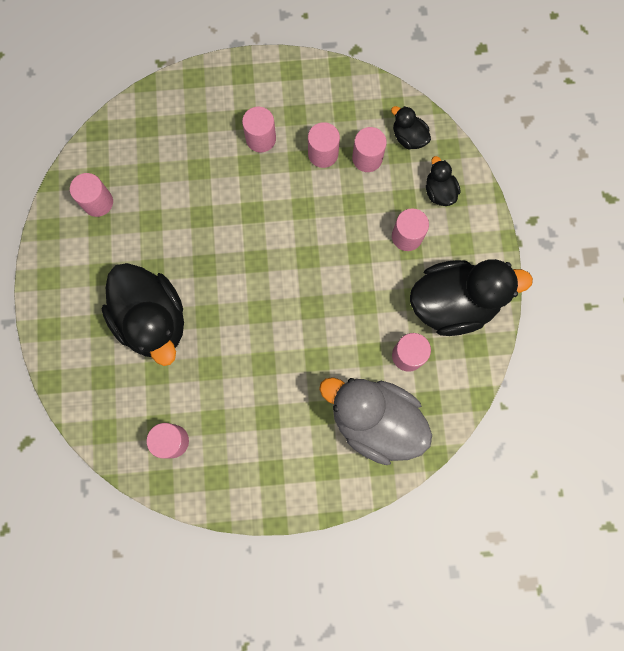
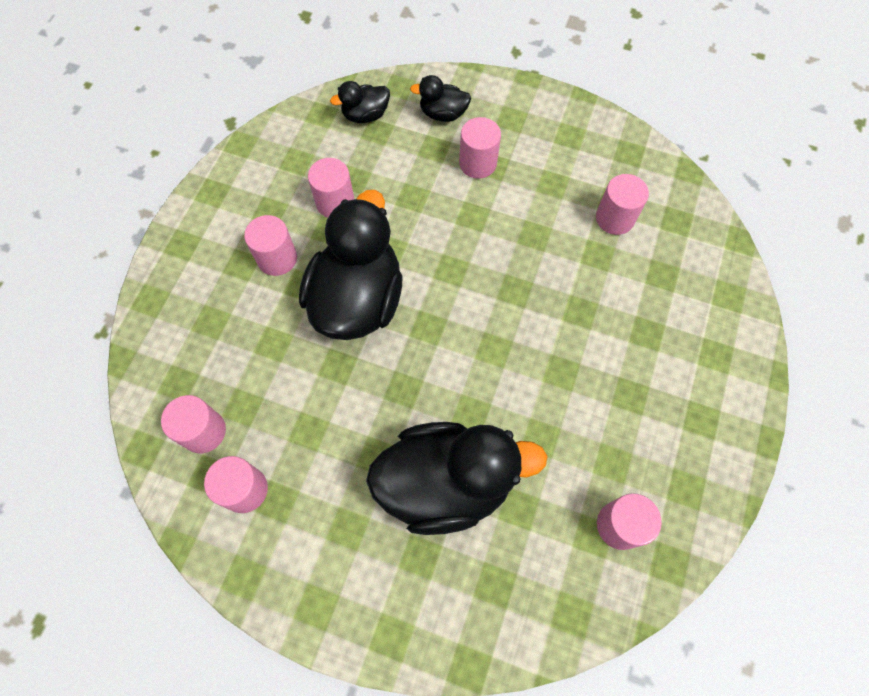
camera: 65 degrees left, 10 degrees down
(367, 158) = (366, 162): pink cylinder -> pink cylinder (204, 431)
(374, 420) = (678, 282): grey duck -> none
(453, 303) = (574, 153): black duck -> black duck (358, 299)

